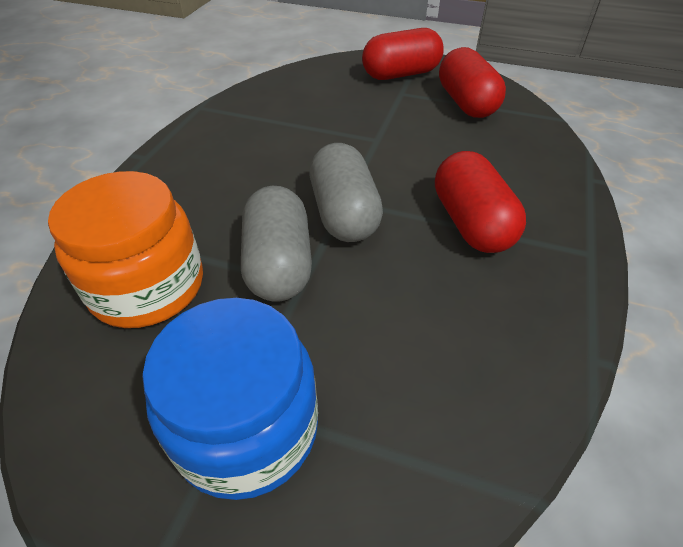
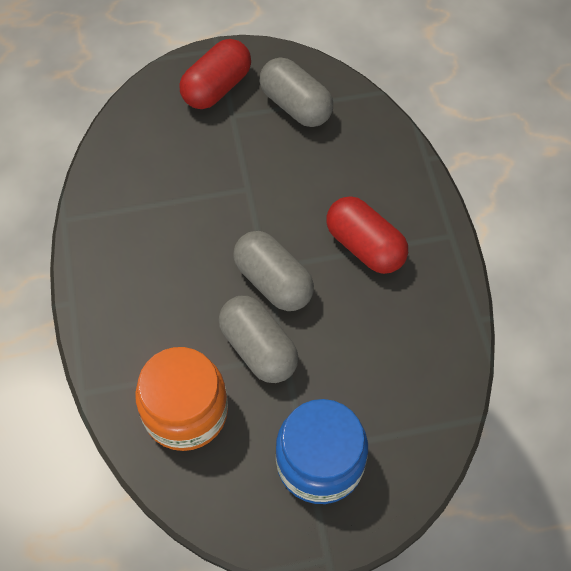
camera: 30 degrees left, 15 degrees up
(466, 103) = (295, 105): red capsule -> grey capsule

